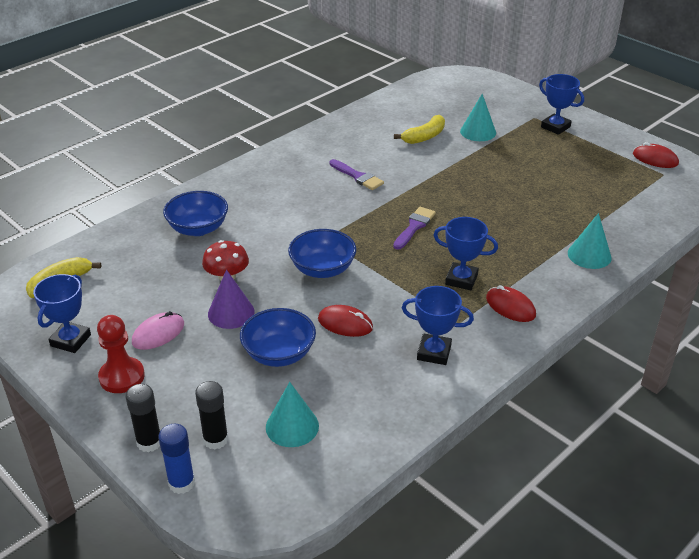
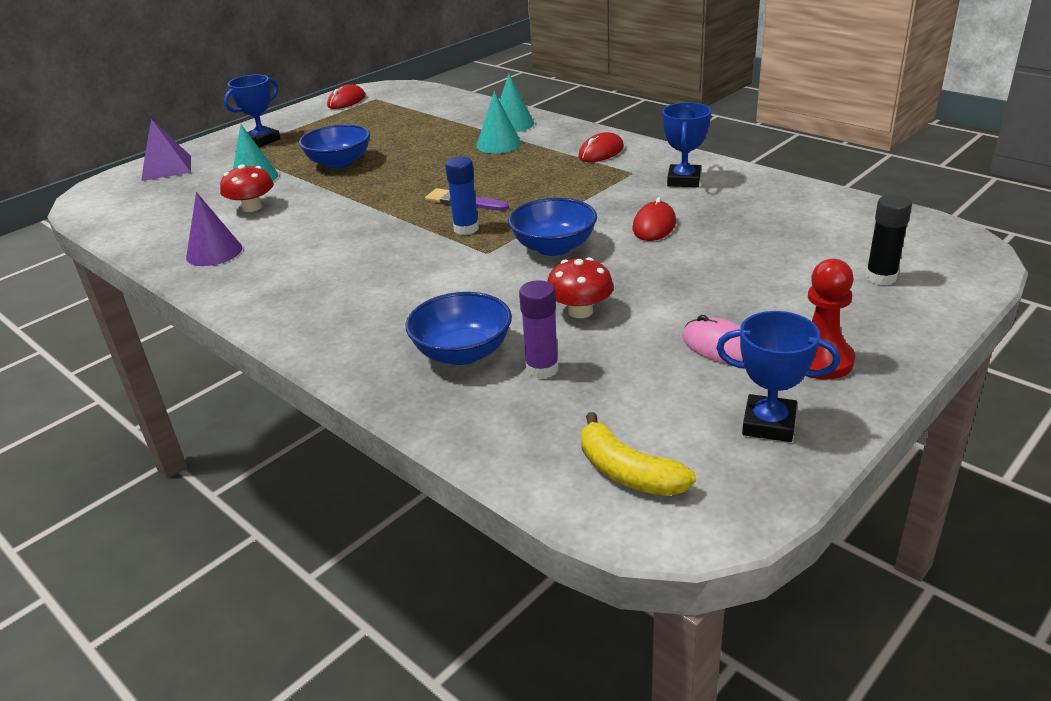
camera: 90 degrees left, 5 degrees down
(149, 442) = (916, 318): black glue stick -> none
(167, 257) = (542, 369): none -> purple glue stick
(181, 483) = (958, 288): blue glue stick -> blue glue stick (466, 229)
(231, 313) = (658, 297): purple cone -> purple cone (214, 252)
(279, 354) = (722, 257): blue bowl -> blue bowl (339, 163)
(292, 426) = (831, 238): turquoise cone -> turquoise cone (498, 144)
(357, 176) = (341, 243): purple brush -> none
(424, 137) = (252, 207): yellow banana -> red mushroom
(461, 279) = (561, 174): blue trophy -> none
(503, 95) = (166, 168): none -> purple pyramid

